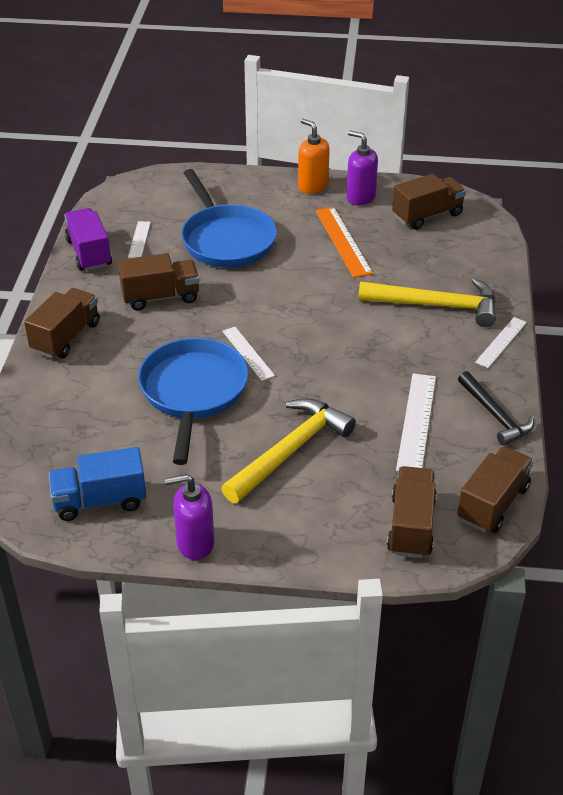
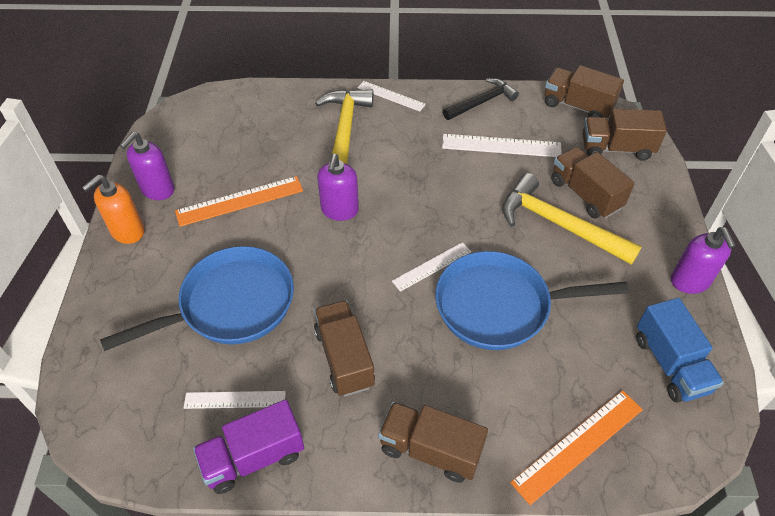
camera: 95 degrees left, 10 degrees up
(41, 421) = (578, 445): none -> orange ruler
(326, 299) = (339, 210): none -> purple soap dispenser
(427, 215) = (198, 139): brown truck -> brown truck (585, 194)

